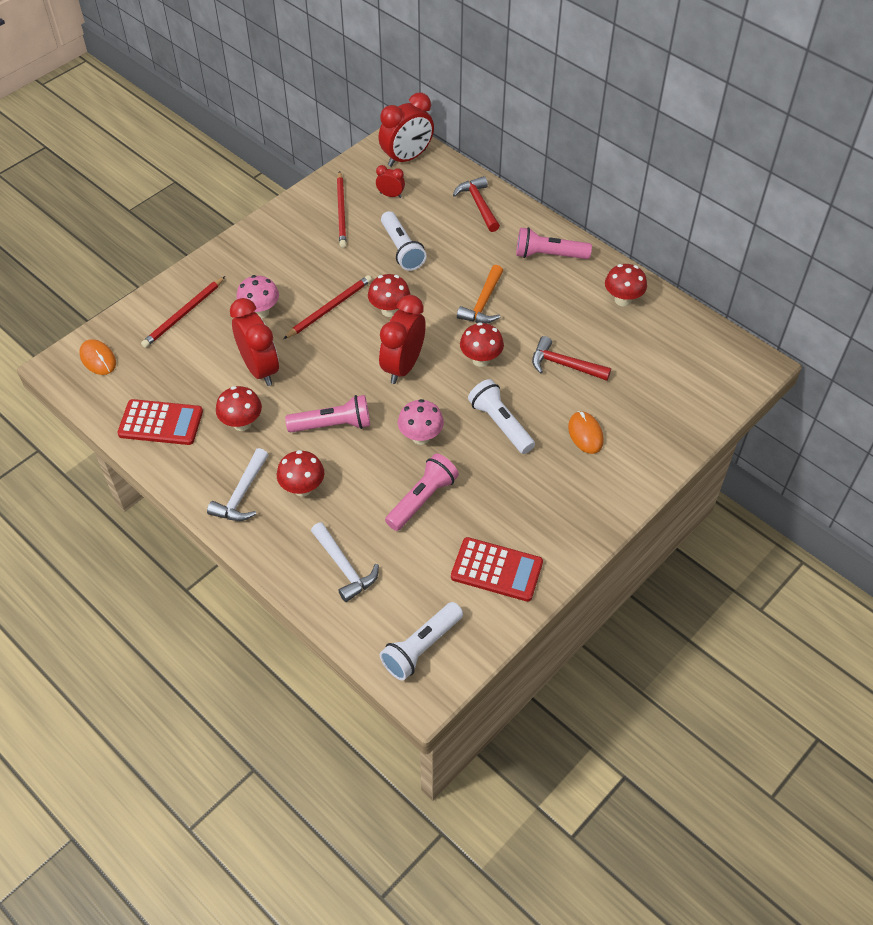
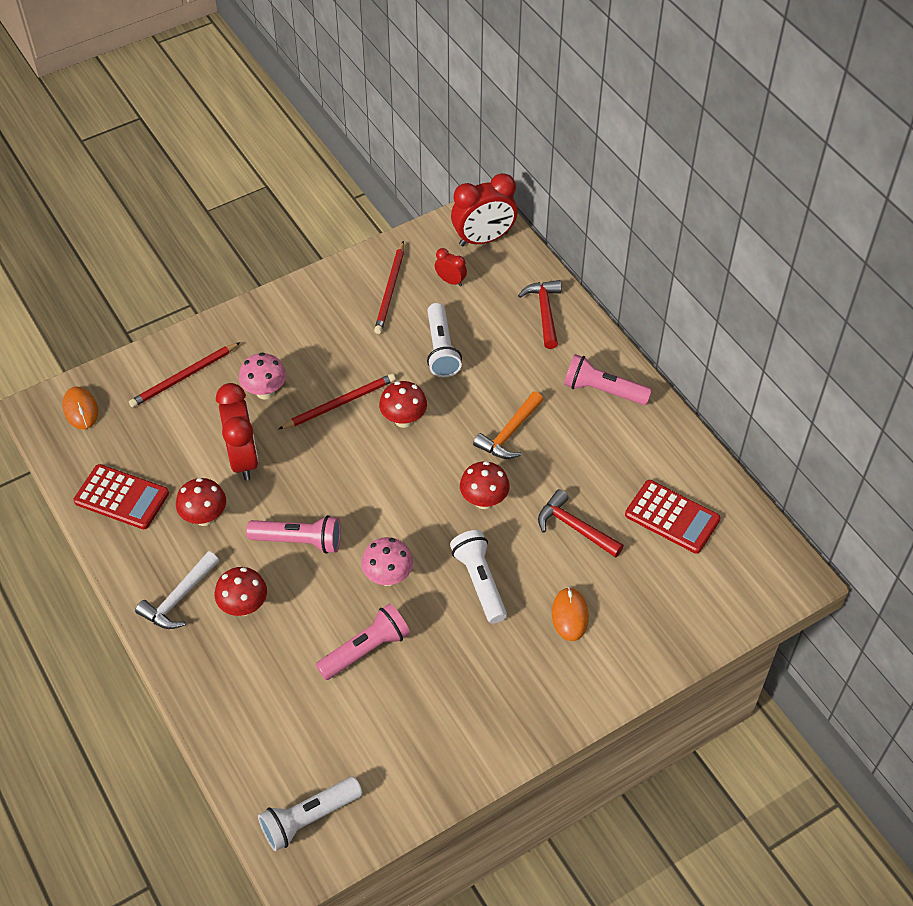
camera: 15 degrees right, 0 degrees up
(344, 567) = (258, 707): white hammer -> none
(403, 366) = (396, 489): red clock -> none
(496, 570) = (418, 750): red calculator -> red calculator (672, 517)
(622, 300) = (668, 463): red mushroom -> none

